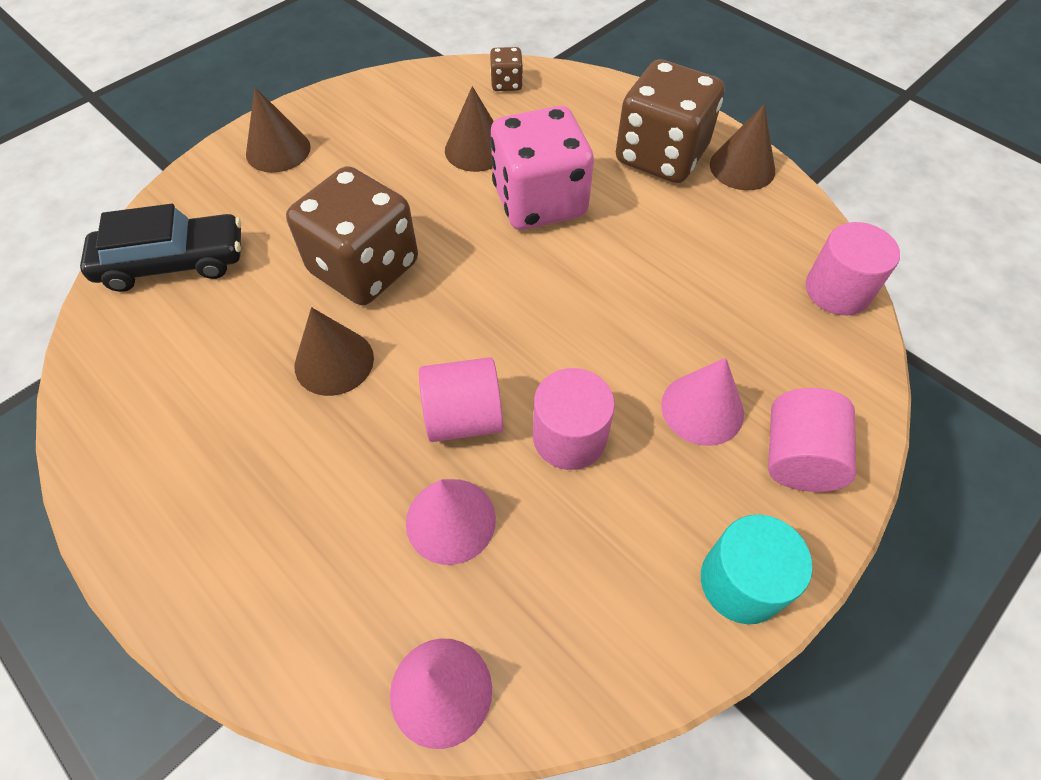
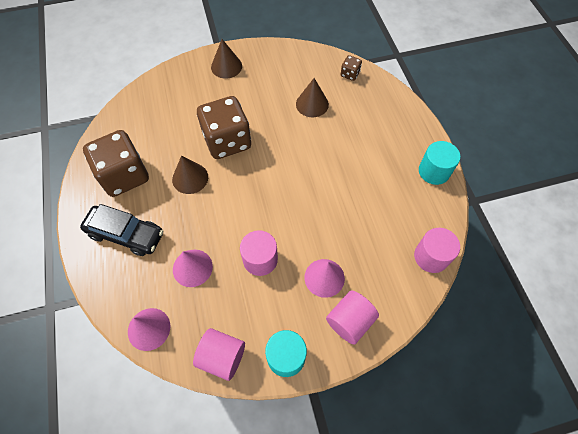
camera: 30 degrees right, 5 degrees up
(173, 263) = (155, 103): black car -> black car (126, 234)
(463, 417) = (224, 228): pink cylinder -> pink cylinder (222, 357)
(539, 201) = (322, 144): pink dice -> none
(661, 155) = (397, 146): brown dice -> brown dice (124, 176)
(742, 167) = (434, 171): brown cone -> turquoise cylinder

